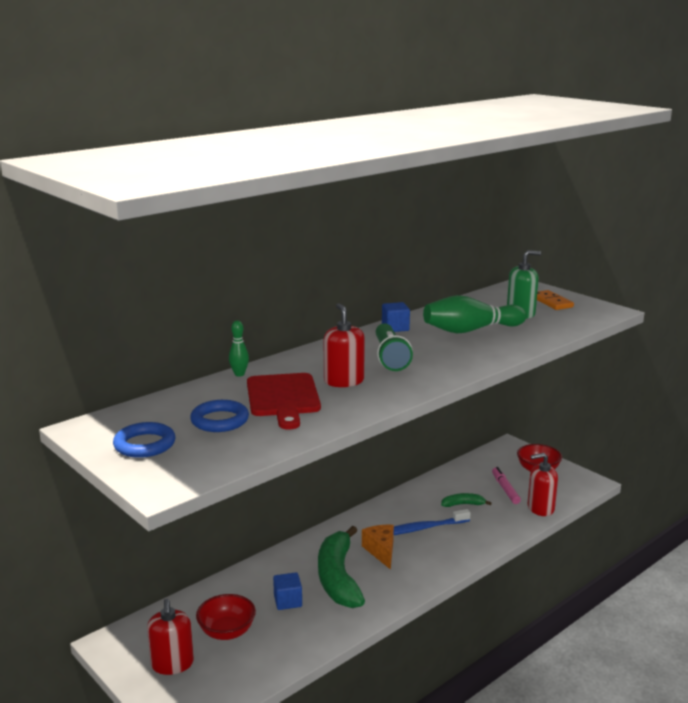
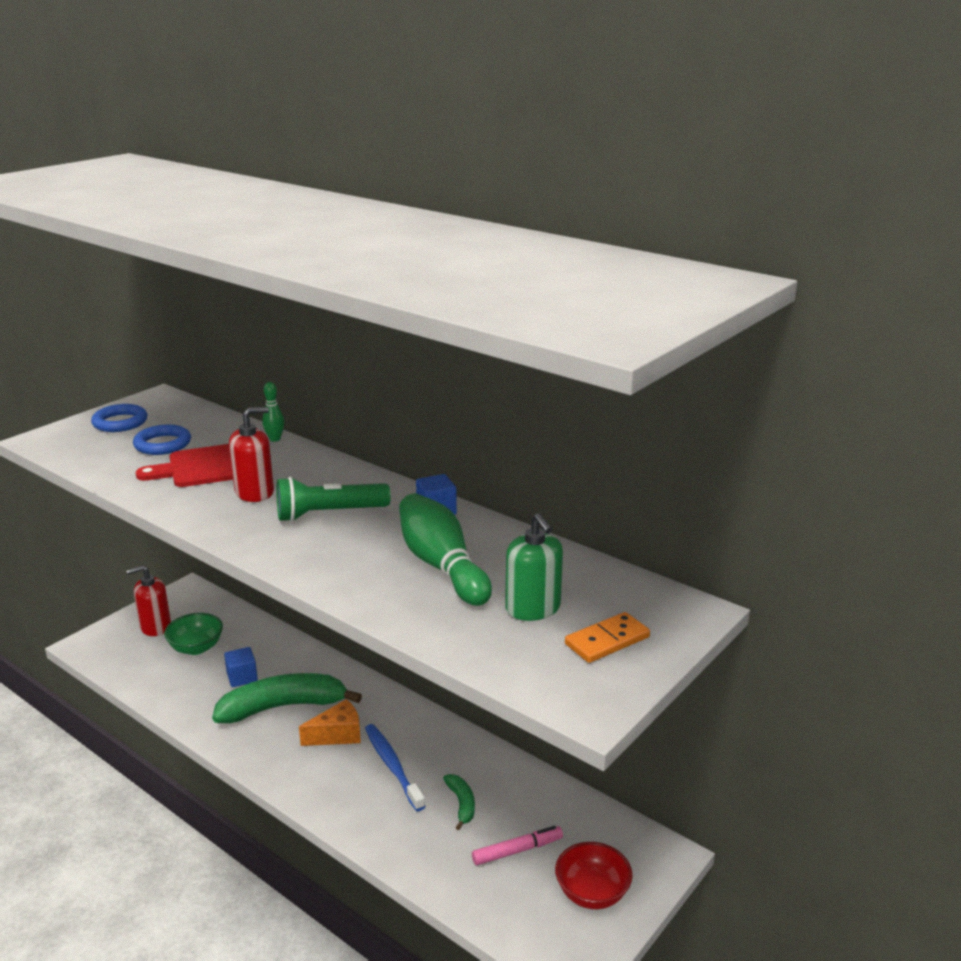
camera: 80 degrees right, 5 degrees up
(227, 632) = (196, 648): red bowl -> green bowl
(540, 508) = (470, 894): red soap dispenser -> none

